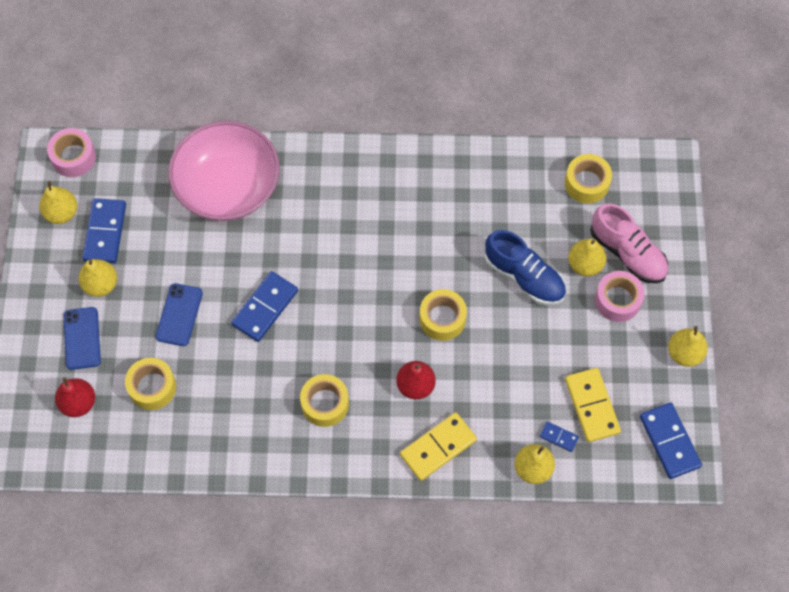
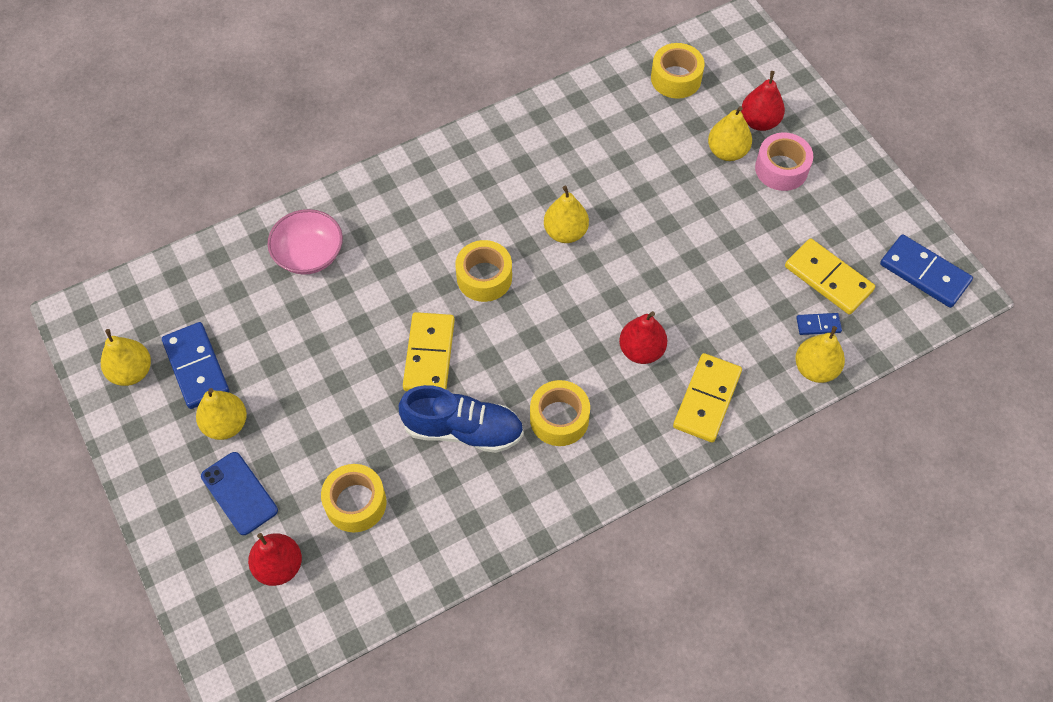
camera: 30 degrees left, 5 degrees down
(73, 157) = (110, 307): pink tape -> none
(179, 315) = (337, 410): blue phone -> none
(228, 187) = (309, 254): pink bowl -> pink bowl, size x0.55
(265, 308) = (429, 355): blue domino -> yellow domino
(442, 319) = (623, 271): yellow tape -> yellow tape (484, 277)
(524, 276) = (676, 191): blue shoe -> blue shoe (463, 430)
(627, 253) = (759, 122): pink shoe -> red pear
(684, 353) = (878, 185): yellow pear -> yellow pear (565, 232)

